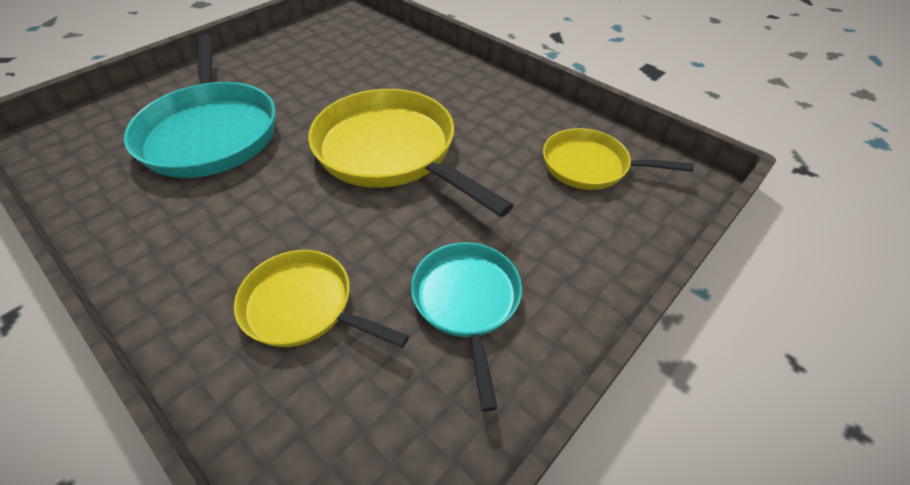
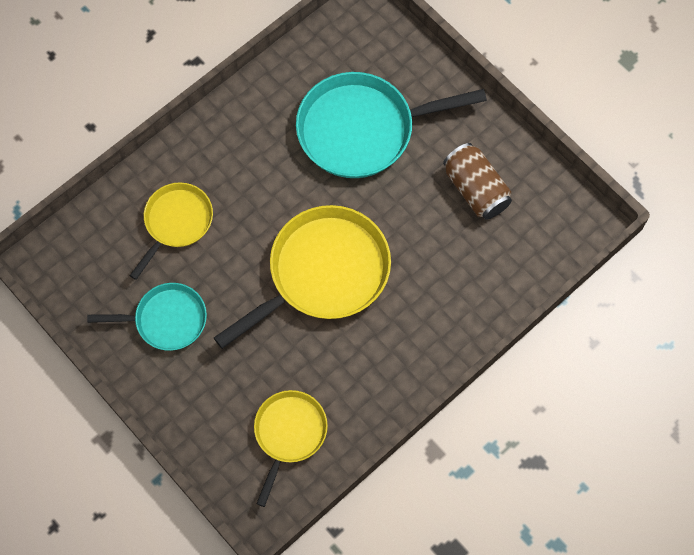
camera: 95 degrees right, 20 degrees up
(305, 62) = (475, 189): none -> brown can

